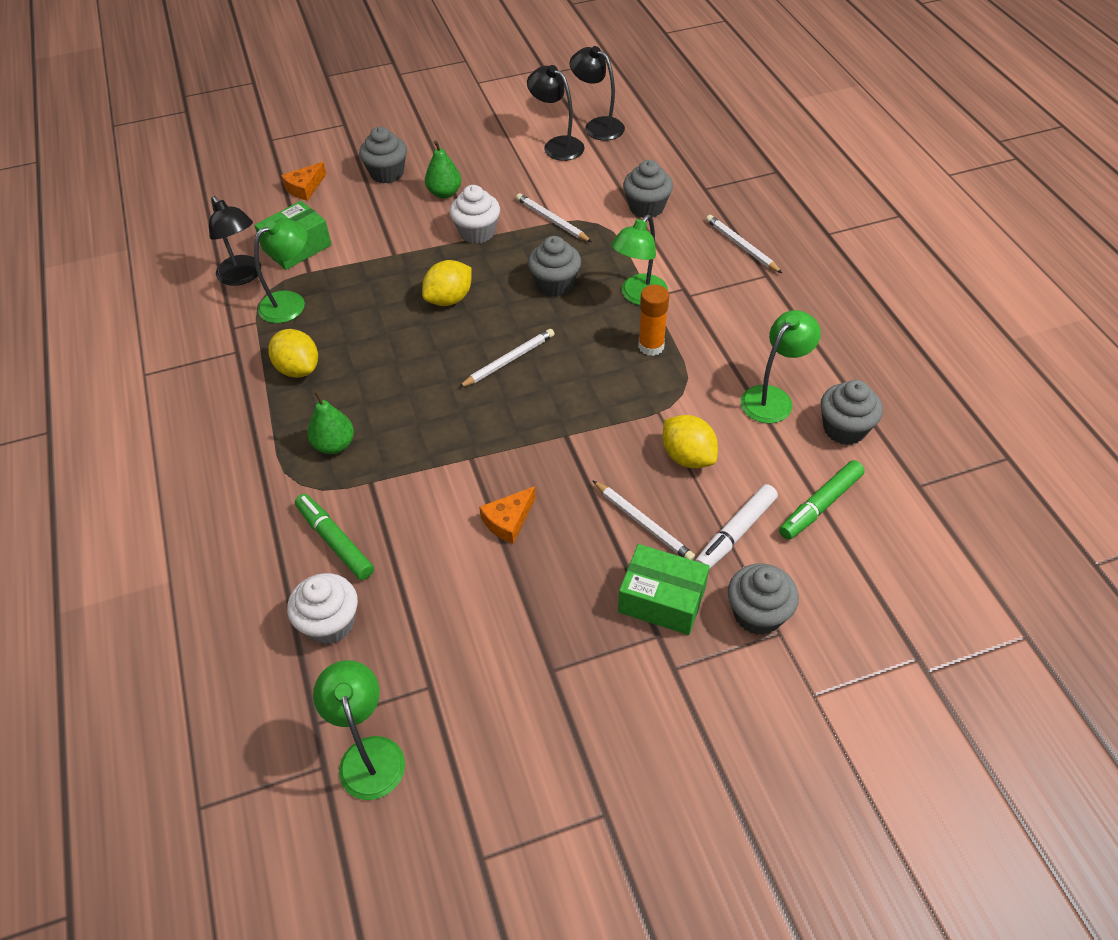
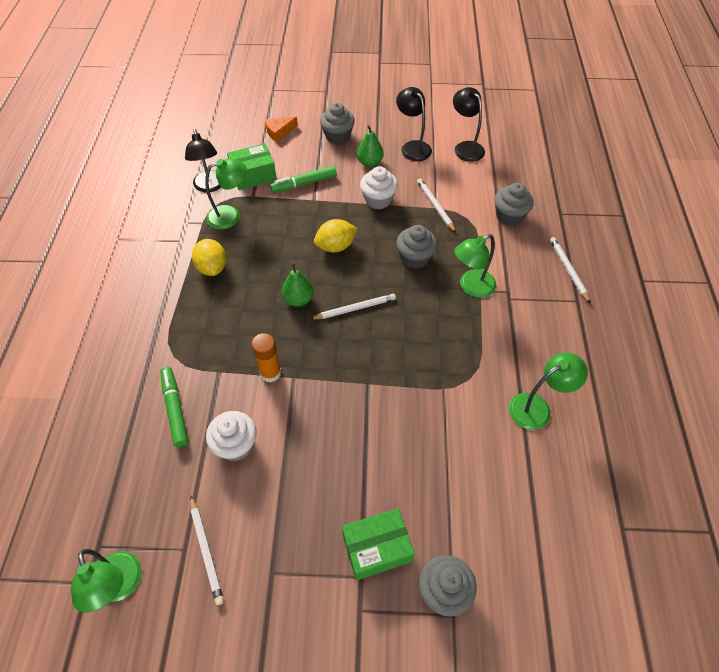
camera: 20 degrees right, 5 degrees up
(330, 623) = (143, 472): white cupcake -> white cupcake (236, 445)
(334, 445) = (209, 334): green pear -> green pear (298, 299)
(369, 754) = (120, 587): green lamp -> green lamp turned 150 degrees clockwise
(508, 521) = (297, 438): orange cheese -> none
(597, 126) = (502, 140): black lamp -> black lamp (412, 147)
(643, 523) = (391, 477): white pencil -> white pencil (206, 550)
(651, 346) = (462, 331): orange glue stick -> orange glue stick (270, 373)
(662, 600) = (377, 548): green box -> green box turned 60 degrees counterclockwise
(687, 457) = (449, 434): yellow lemon -> none
(735, 533) = (457, 513): white marker -> none
(820, 505) = (534, 515): green marker -> green marker (304, 184)
(844, 429) = (582, 455): grey cupcake -> none

